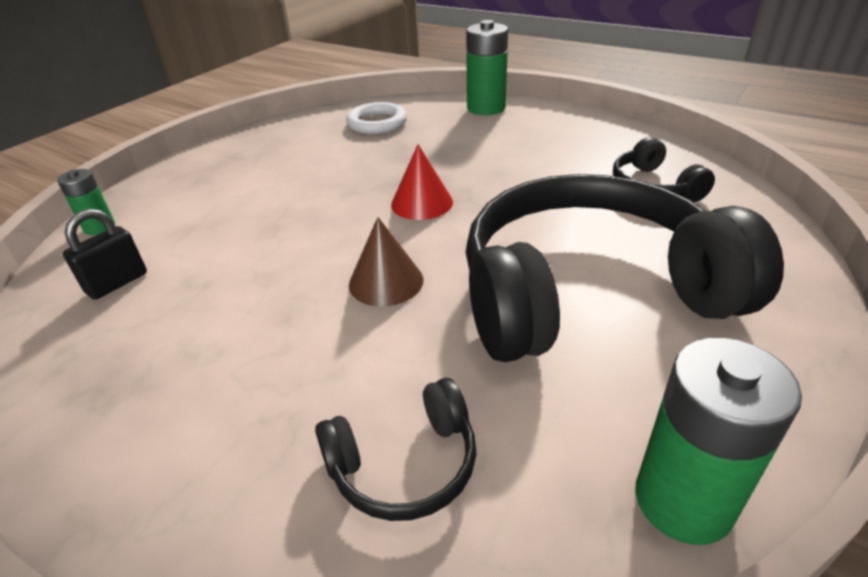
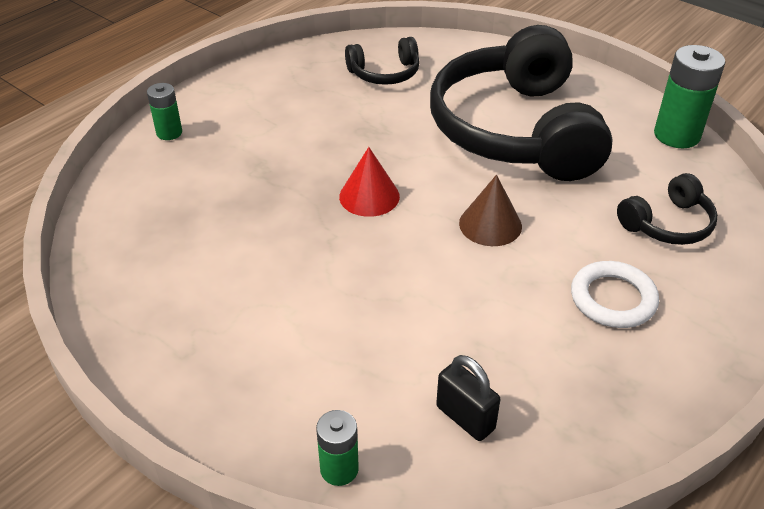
camera: 85 degrees left, 5 degrees up
(377, 123) = (157, 219): white ring -> white ring (613, 299)
(405, 465) = (668, 224): black headphones -> black headphones turned 75 degrees clockwise
(486, 108) = (169, 133): green battery -> green battery, size x0.57

